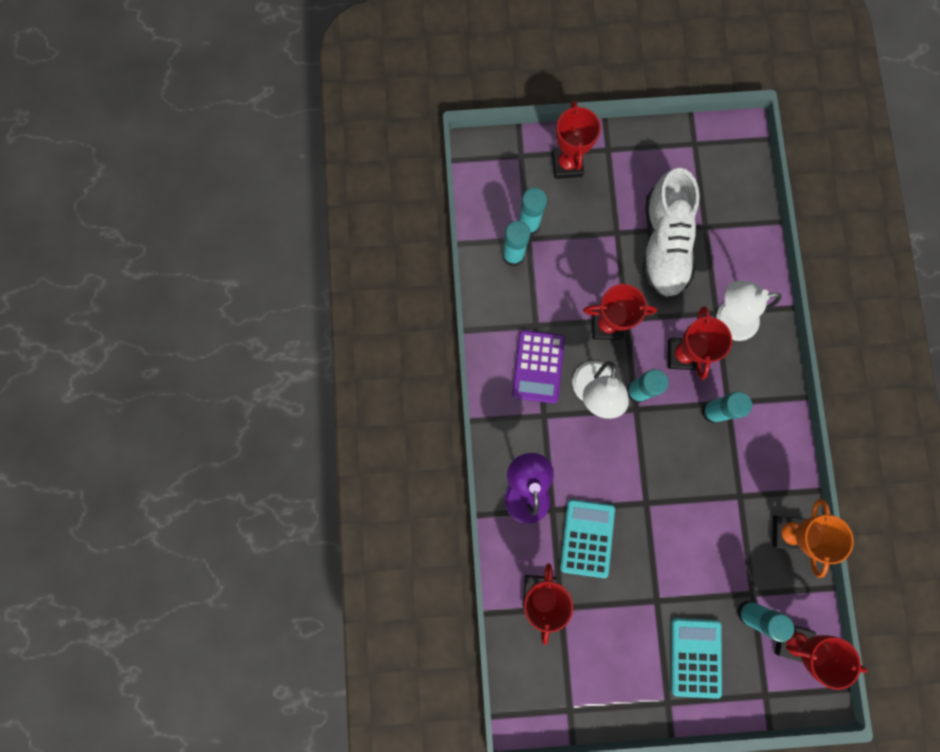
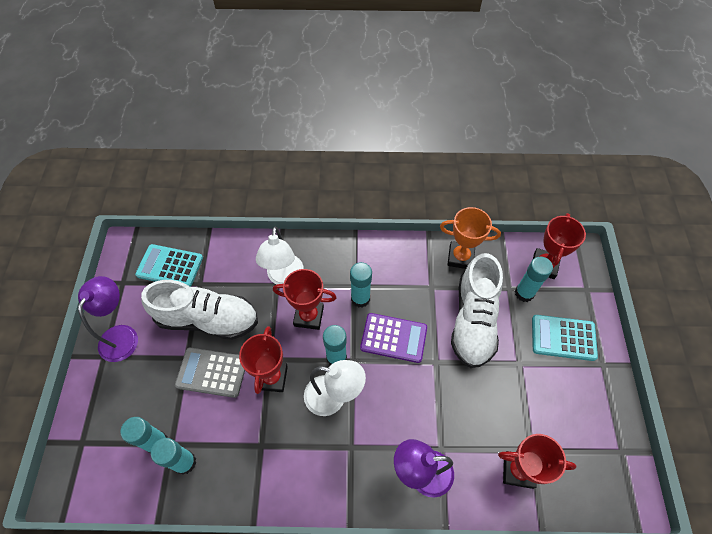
camera: 85 degrees left, 20 degrees down
(538, 366) = (302, 448): purple calculator -> purple calculator (393, 338)
(567, 164) = (106, 397): red trophy -> none
(587, 538) = (467, 418): turquoise calculator -> turquoise calculator (170, 266)
(604, 262) = (212, 372): none -> grey calculator
(634, 161) = (122, 335): none -> purple lamp
(702, 547) = (473, 321): none -> white shoe

